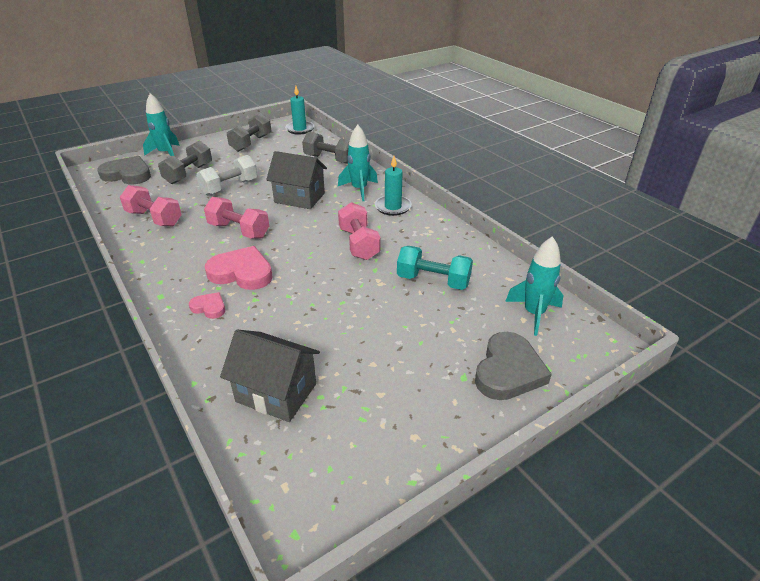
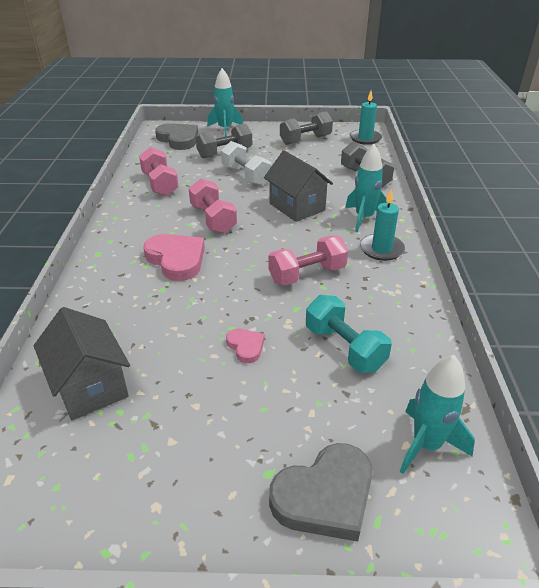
camera: 35 degrees right, 0 degrees up
(209, 307) = (121, 280): pink heart -> pink heart (246, 347)
(230, 187) = (246, 176): white dumbbell -> white dumbbell turned 60 degrees clockwise
(359, 244) = (307, 275): pink dumbbell -> pink dumbbell turned 45 degrees clockwise

